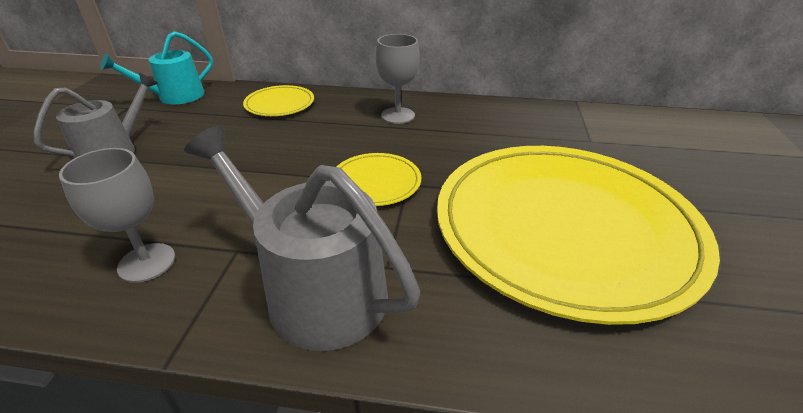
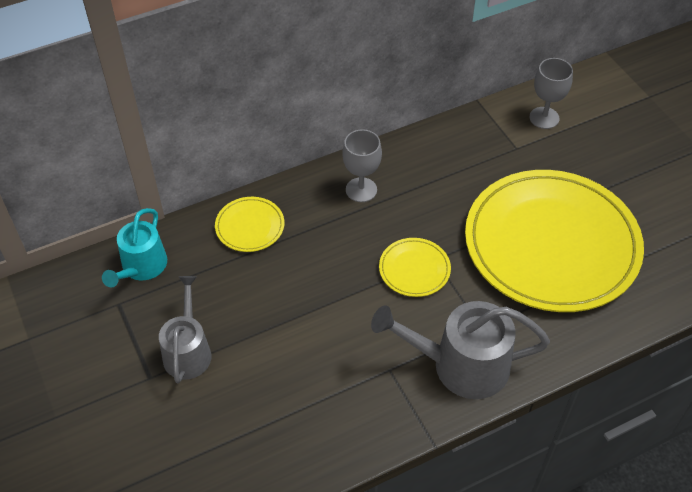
camera: 35 degrees left, 15 degrees up
(147, 262) = (349, 409): grey goblet -> grey goblet (544, 118)

